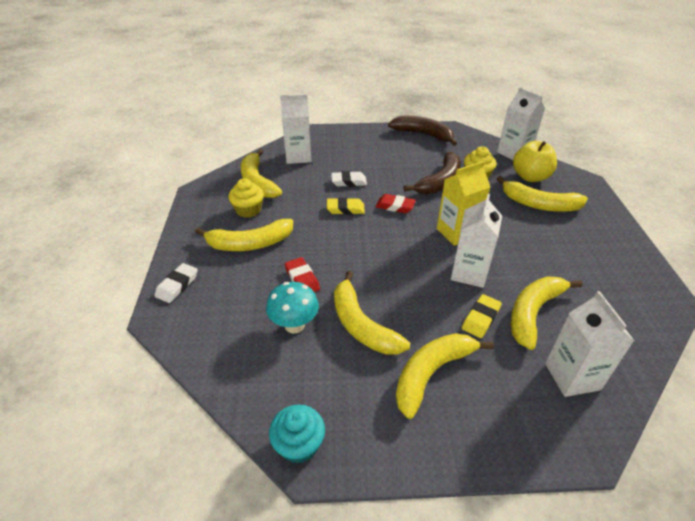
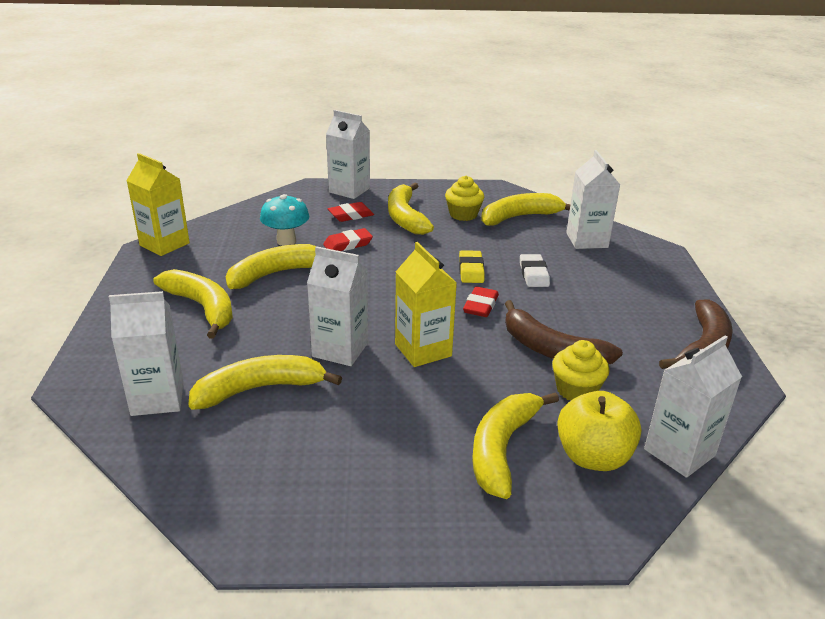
camera: 90 degrees right, 10 degrees down
(177, 285) = (349, 190): white eraser -> white carton
(240, 280) = (351, 215): none -> red eraser
(299, 444) = (164, 244): turquoise cupcake -> yellow carton
(481, 318) = (263, 347): yellow eraser -> none
(533, 313) = (259, 389): yellow banana -> yellow banana turned 60 degrees counterclockwise

